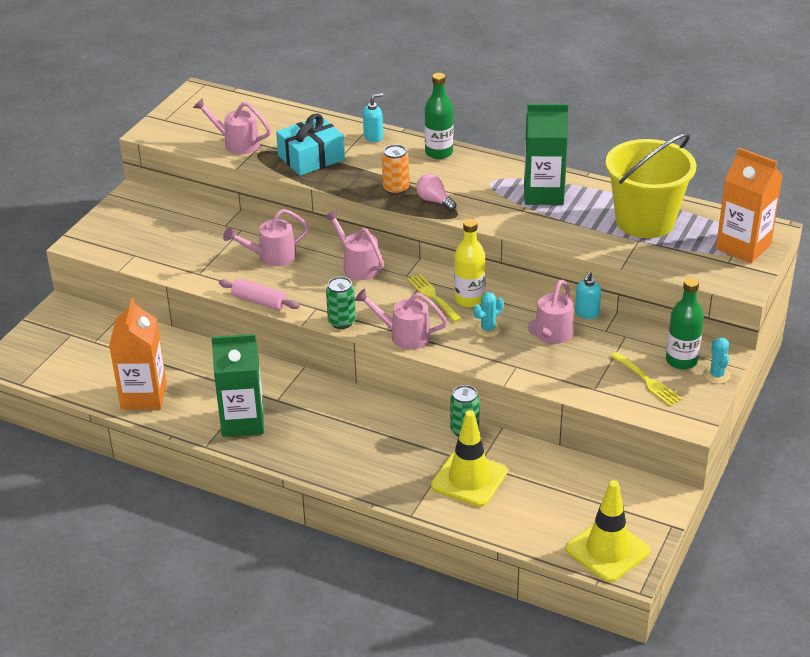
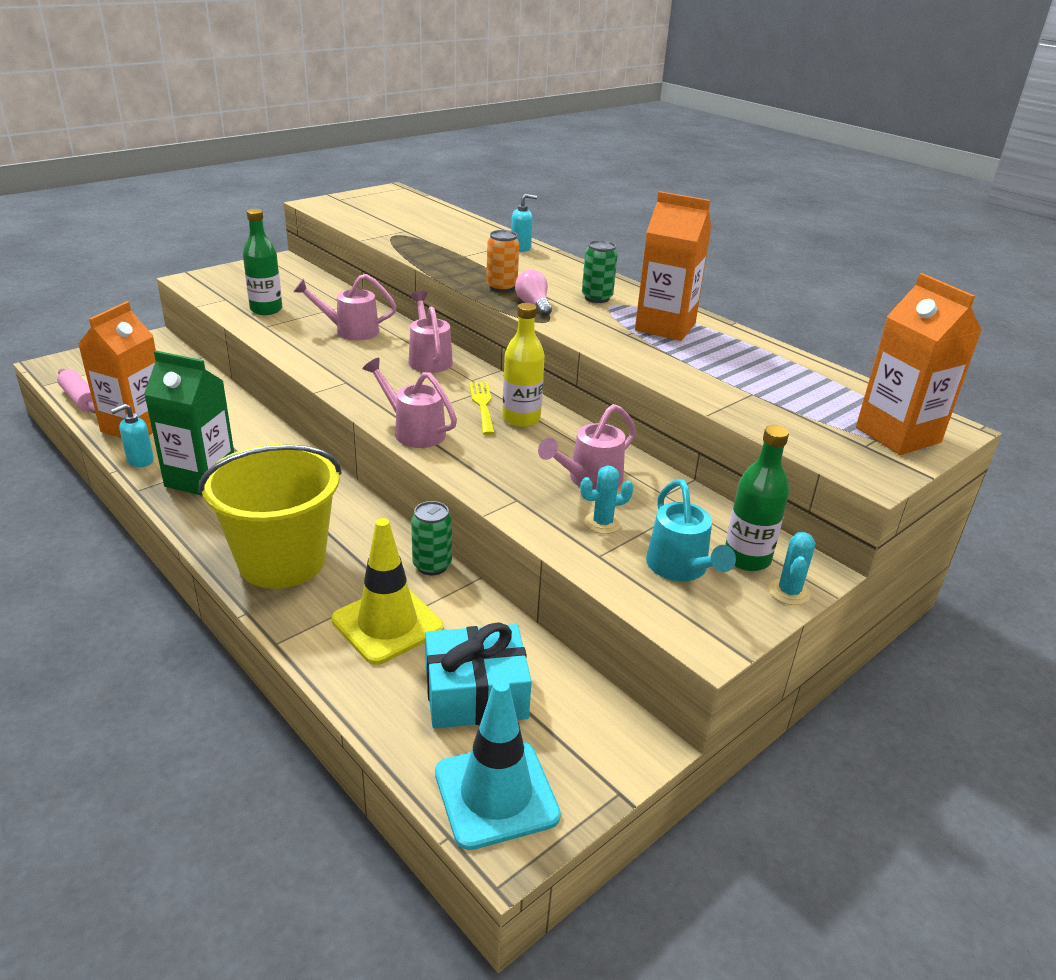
camera: 20 degrees right, 5 degrees down
(236, 143) = (383, 225): pink watering can -> none
(259, 301) = (296, 361): pink rolling pin -> pink rolling pin (80, 399)
(311, 157) = (442, 248): turquoise gift -> turquoise gift (476, 693)
(341, 322) = (359, 400): green can -> green can (597, 298)
(439, 153) = (577, 272): green bottle -> green bottle (266, 309)
(488, 329) = (517, 452): turquoise cactus -> turquoise cactus (602, 523)
(543, 194) = (665, 327): green carton -> orange carton
(587, 313) = (654, 470): turquoise soap dispenser -> turquoise soap dispenser (140, 461)
(607, 550) = (496, 794): yellow traffic cone -> turquoise traffic cone
(645, 221) = (774, 378): yellow bucket -> yellow bucket (282, 561)
(647, 381) = (680, 568): yellow fork -> turquoise watering can

